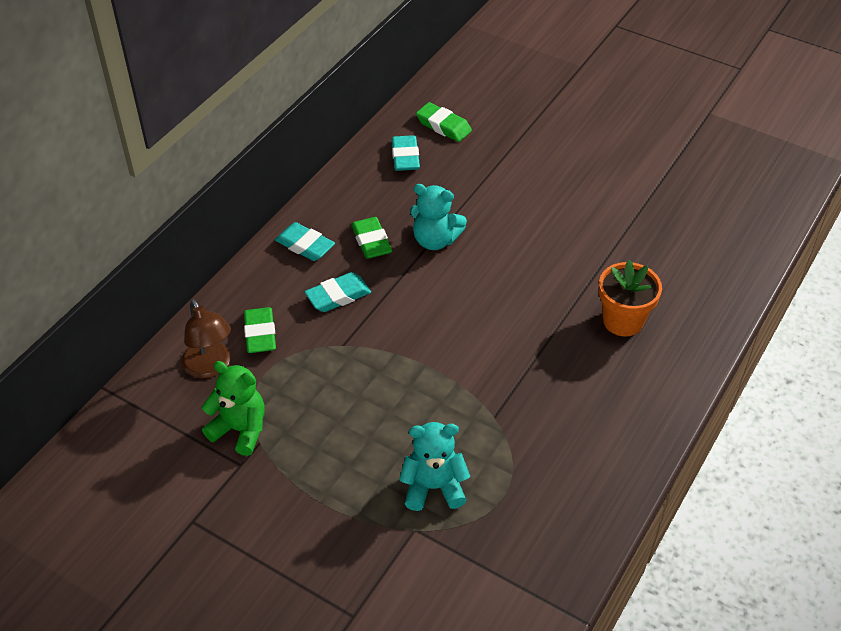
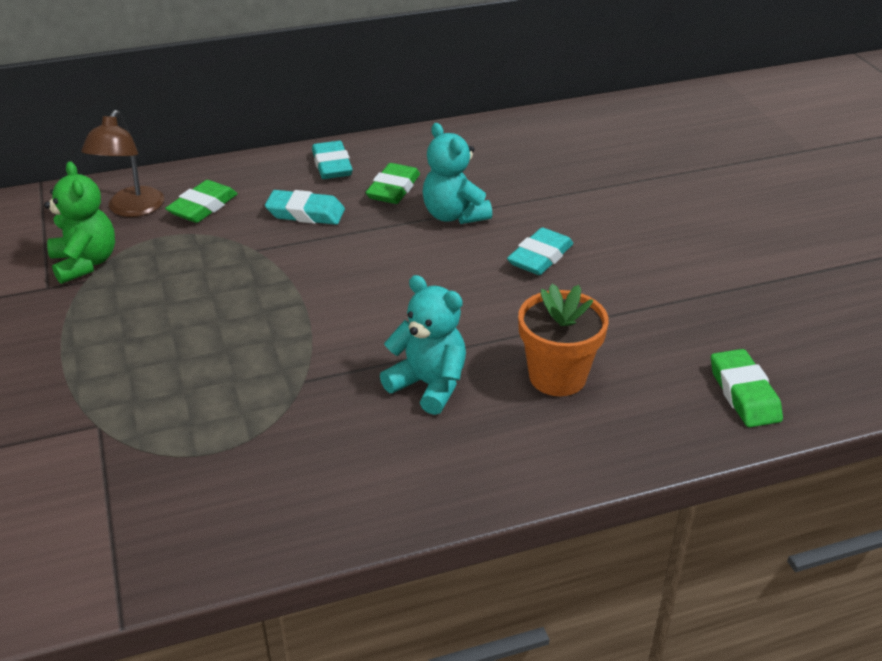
camera: 40 degrees right, 10 degrees down
(405, 157) = (516, 144): turquoise eraser -> turquoise eraser (540, 257)
(433, 487) = (165, 402): turquoise teddy bear -> turquoise teddy bear (429, 385)
(443, 126) = (587, 137): green eraser -> green eraser (744, 394)

